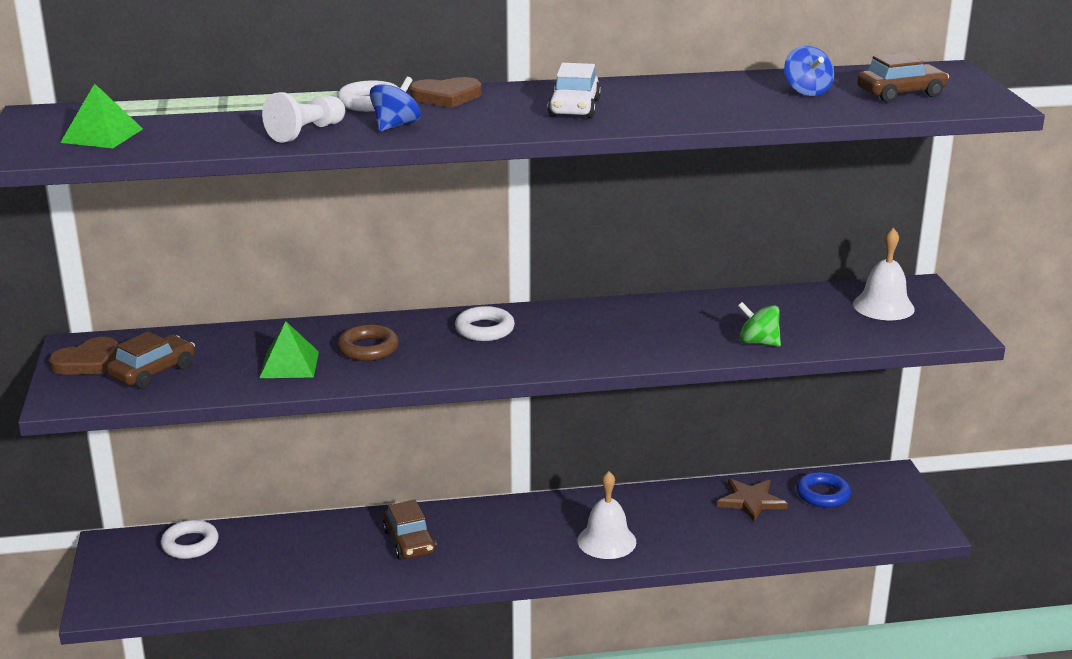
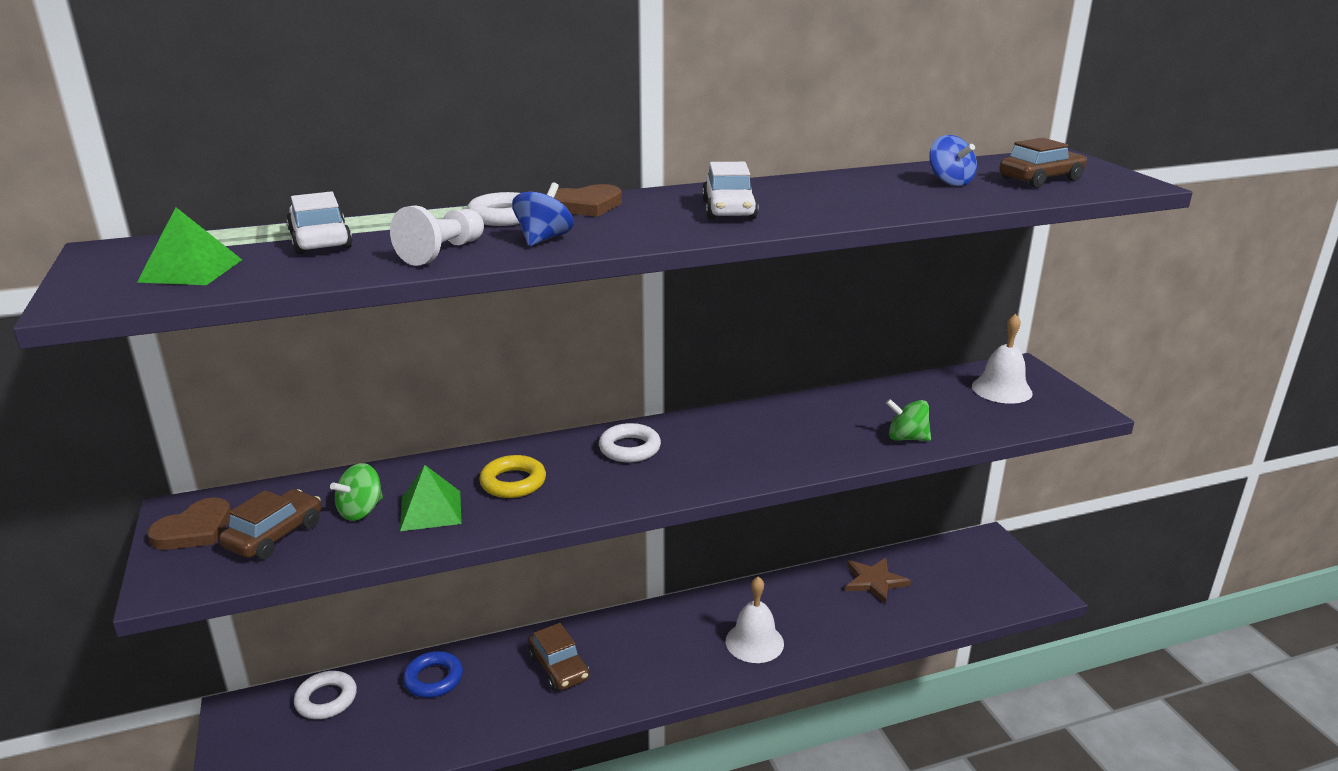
camera: 10 degrees left, 0 degrees up
(208, 116) = (320, 240): none -> white car
(229, 359) = (361, 511): none -> green spinning top
(368, 348) = (513, 482): brown ring -> yellow ring
(822, 494) = (936, 567): blue ring -> blue ring (433, 679)

